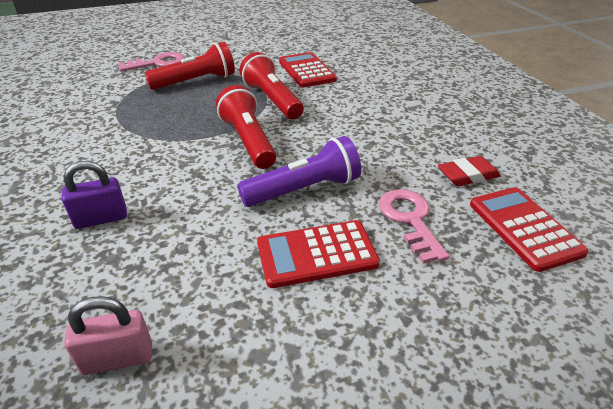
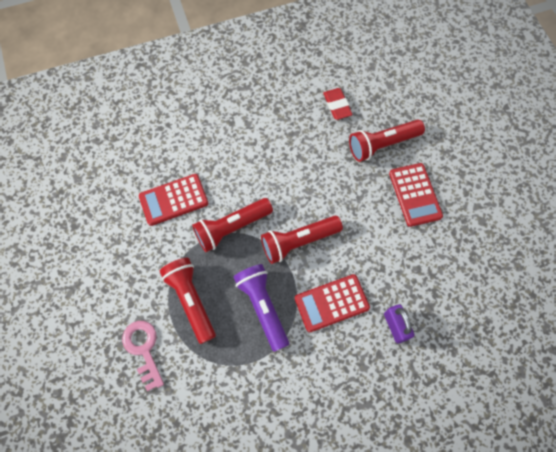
camera: 90 degrees left, 30 degrees up
(118, 358) = (493, 284): pink padlock -> none
(304, 190) = (357, 201): purple flashlight -> purple flashlight (263, 307)
(410, 220) = (382, 144): pink key -> red flashlight
(524, 228) = (384, 90): red calculator -> red calculator (331, 303)

